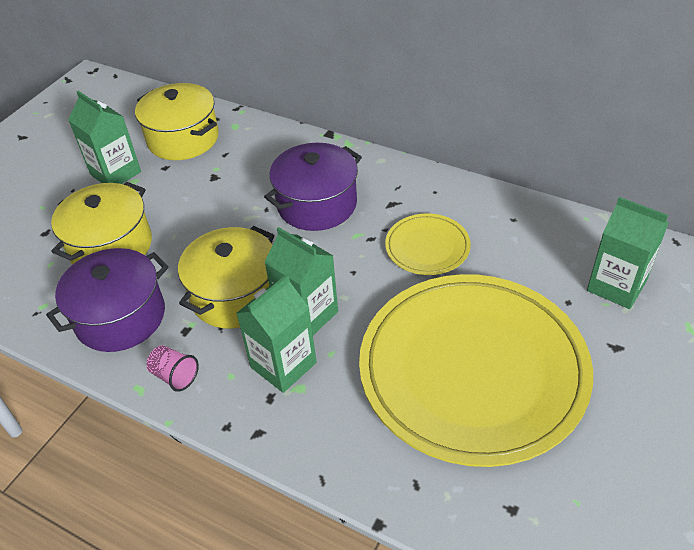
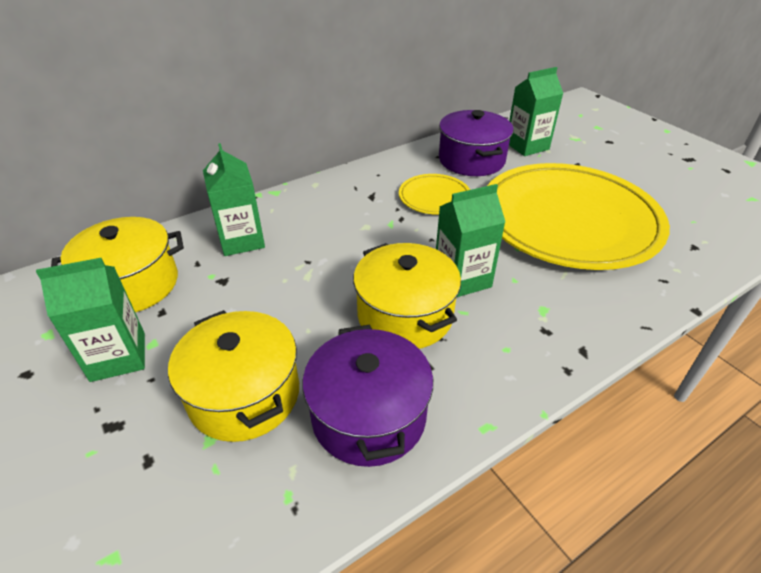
camera: 65 degrees left, 5 degrees down
(175, 376) = (485, 391): pink cup -> none
(283, 365) = (512, 311): green carton -> green carton (241, 240)
(317, 204) = (332, 231): purple pot -> purple pot (471, 160)

